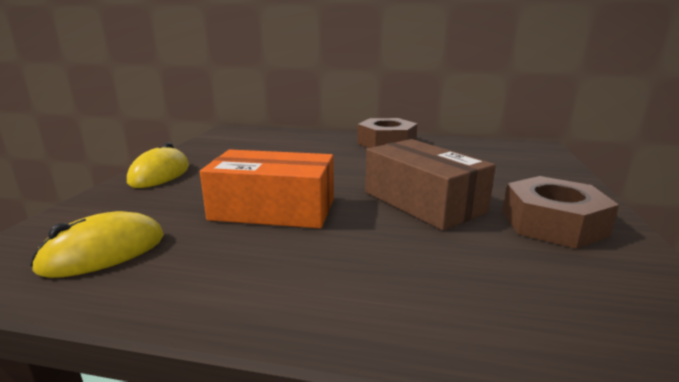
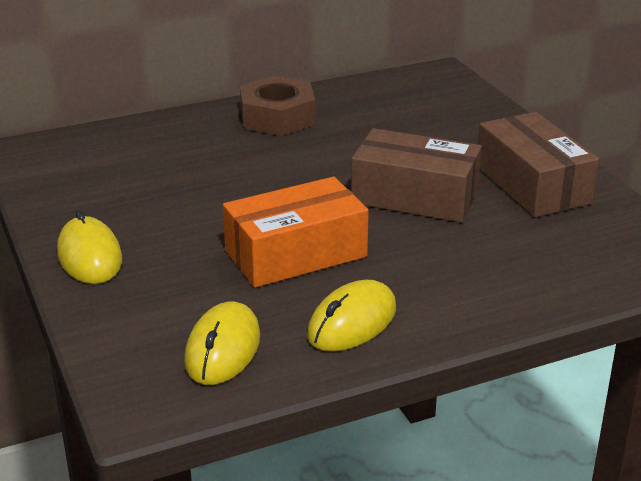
camera: 35 degrees left, 10 degrees up
(224, 273) = (352, 322): none -> yellow mouse
(552, 223) = (532, 185): brown nut -> brown box

